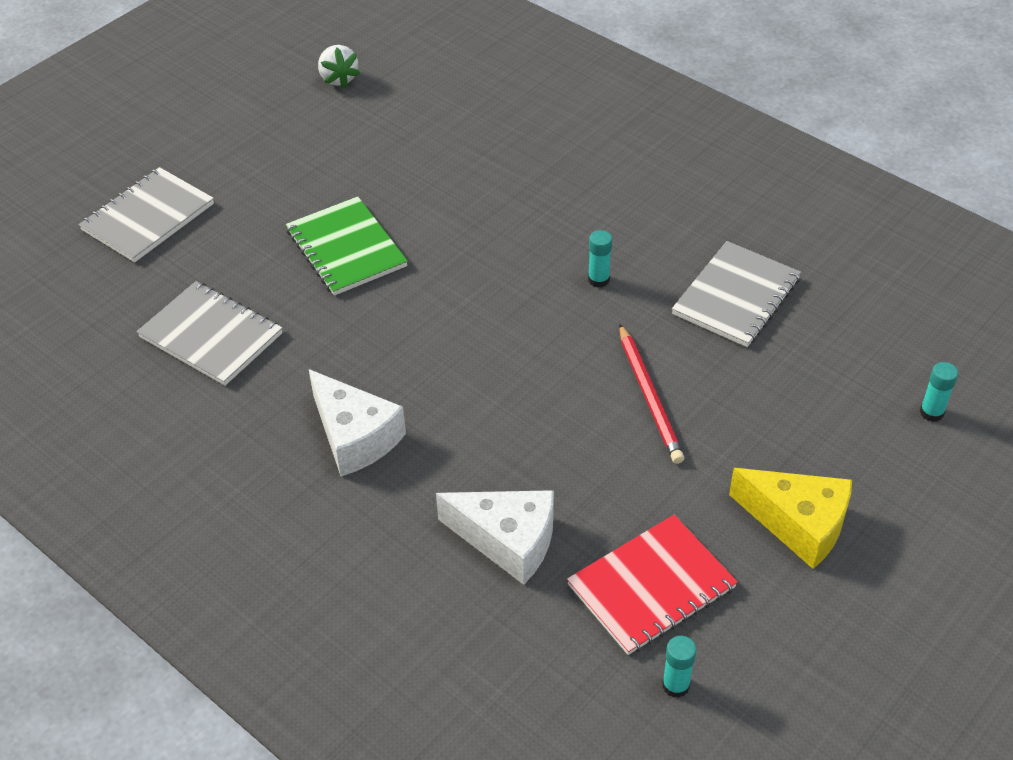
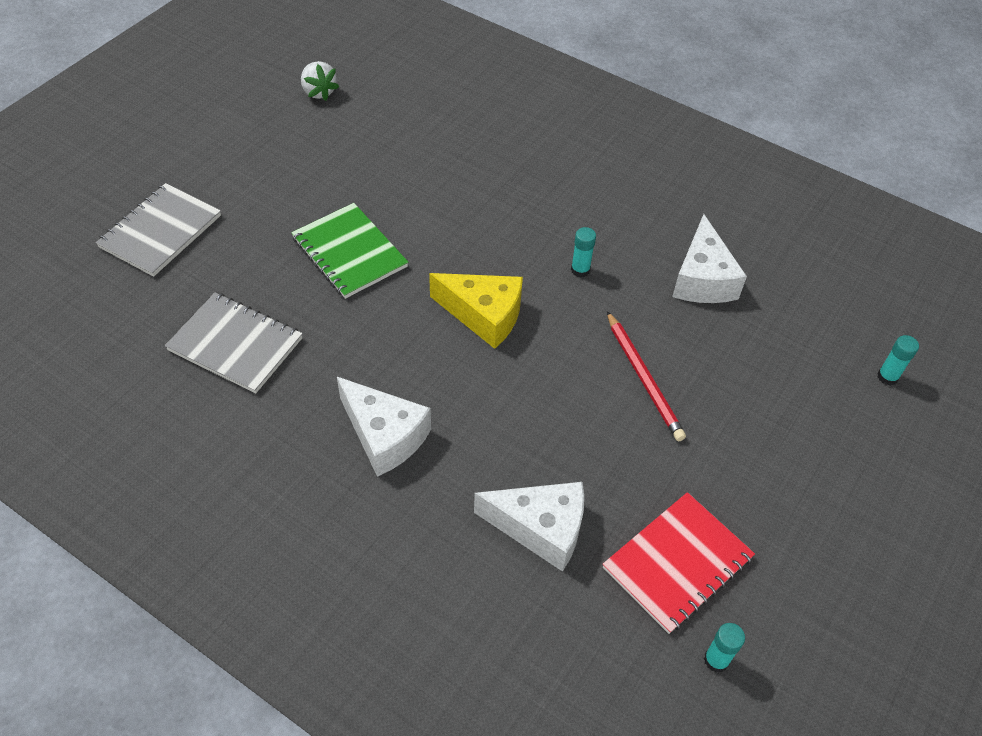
camera: 10 degrees left, 5 degrees up
(736, 296) = (702, 279): grey notebook -> white cheese
(798, 524) = (794, 491): yellow cheese -> yellow cheese (484, 315)

